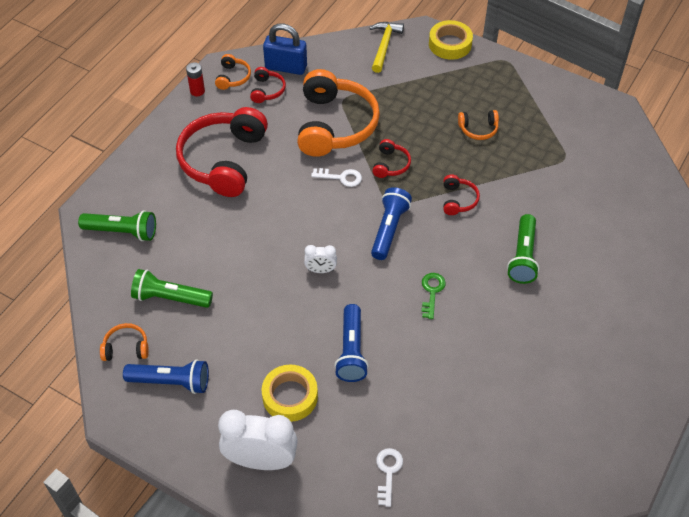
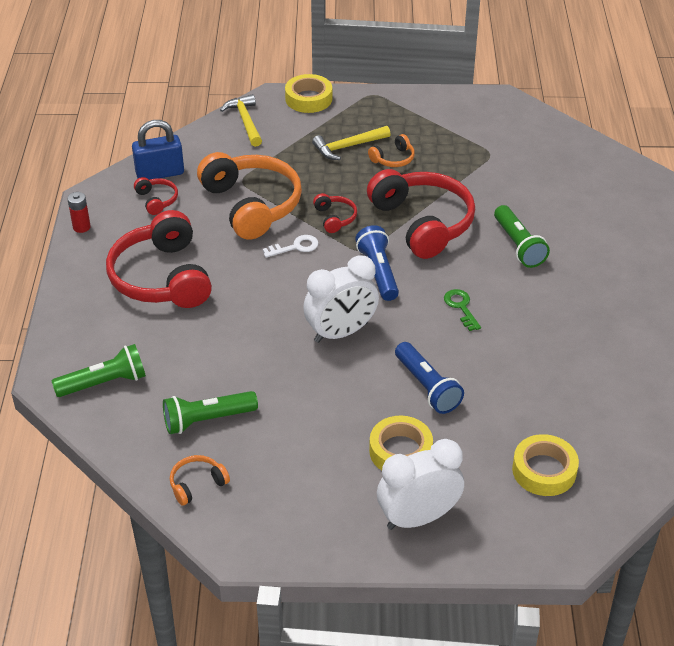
camera: 30 degrees left, 10 degrees down
(171, 382) = (270, 493): blue flashlight -> none
(233, 77) = (110, 201): orange headphones -> none
(320, 270) = (341, 332): white clock -> white clock, size x2.05
(388, 472) = (544, 470): white key -> yellow tape
(449, 102) = (348, 147): none -> yellow hammer
(458, 200) = (423, 223): red headphones -> red headphones, size x2.30

